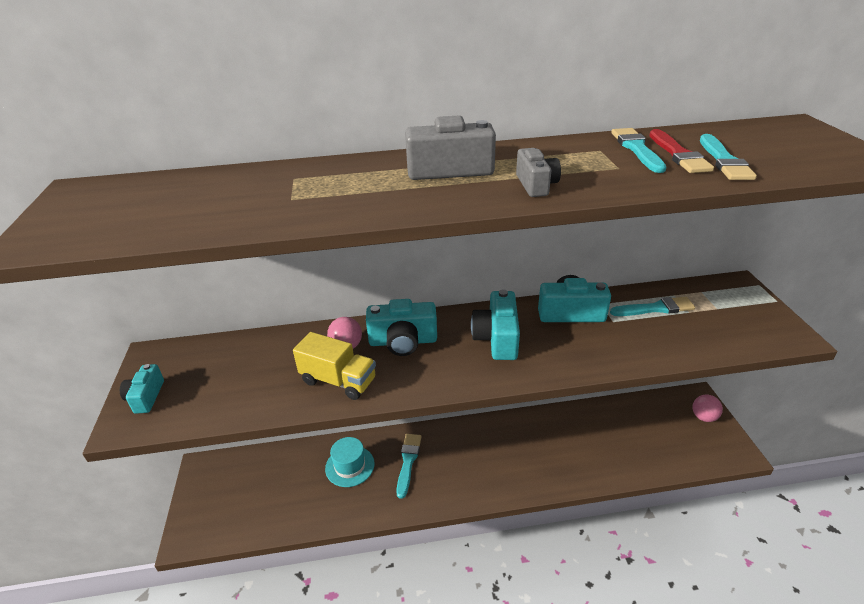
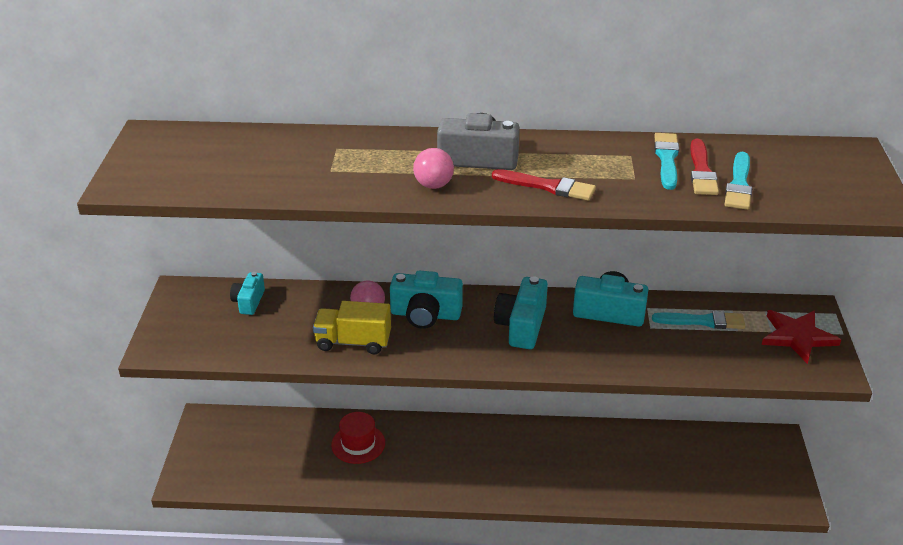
camera: 10 degrees right, 0 degrees up
(146, 397) = (173, 329): turquoise camera -> turquoise camera (249, 302)
(338, 381) = (353, 342): yellow truck -> yellow truck turned 150 degrees clockwise
(350, 466) = (358, 444): turquoise hat -> red hat
(408, 462) = (421, 450): turquoise brush -> none
(536, 185) = (548, 186): grey camera -> red brush
(703, 417) = (775, 461): pink ball -> pink ball (433, 185)
(742, 310) = (797, 337): none -> red star

